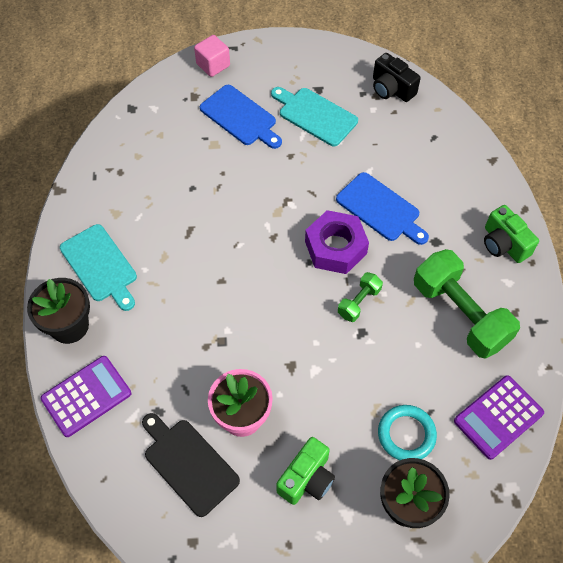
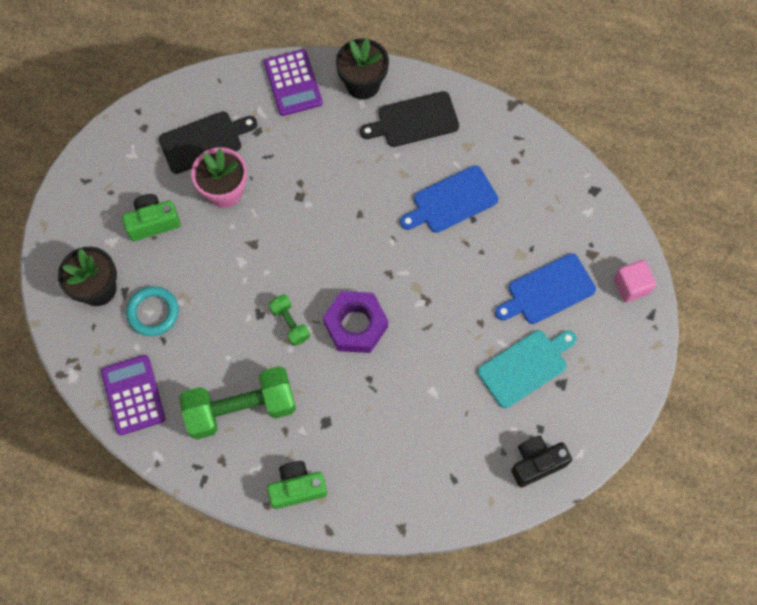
camera: 110 degrees right, 10 degrees up
(100, 266) = (414, 120): turquoise cutting board -> black cutting board
(307, 478) = (153, 222): green camera -> green camera turned 105 degrees clockwise
(380, 209) = (383, 384): blue cutting board -> blue cutting board (451, 201)

